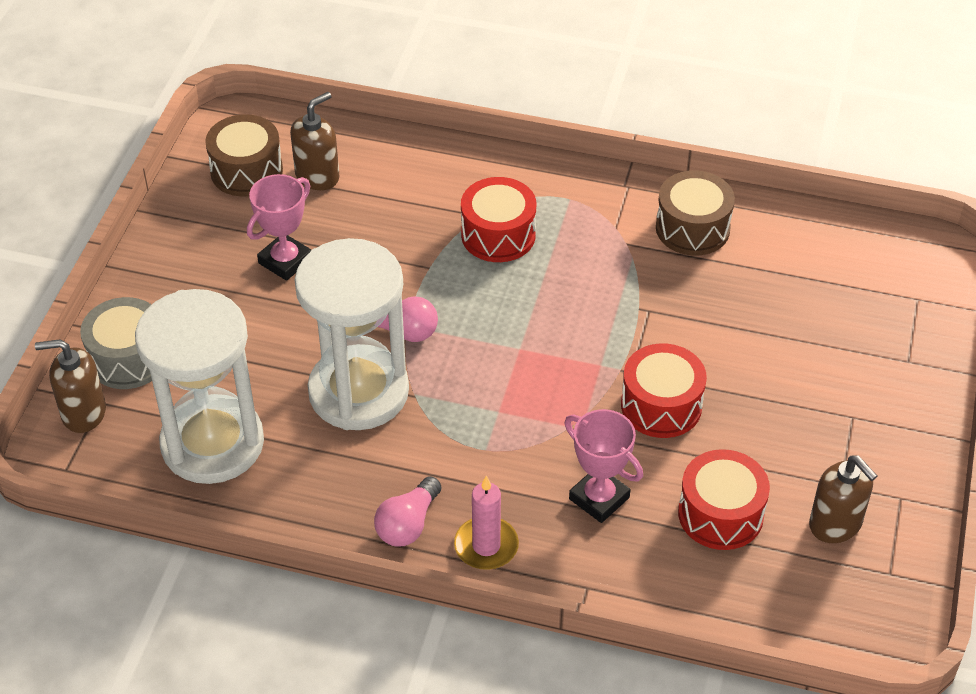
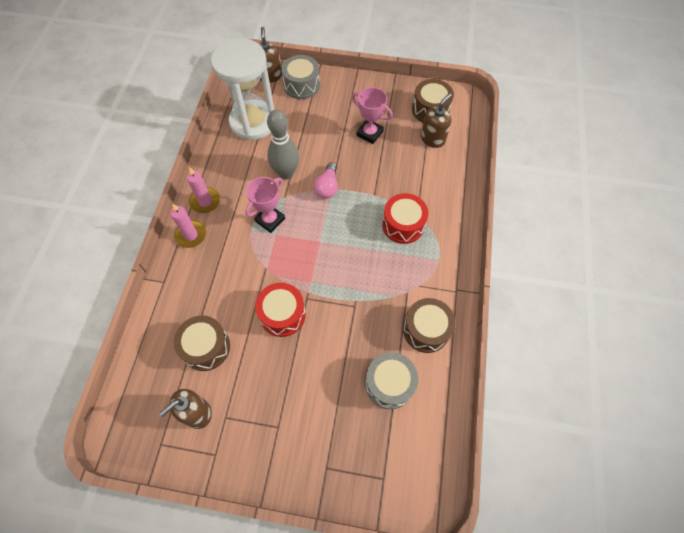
camera: 85 degrees right, 15 degrees up
(317, 176) = (433, 139): brown soap dispenser -> brown soap dispenser turned 90 degrees counterclockwise
(358, 392) = (286, 173): white hourglass -> grey bowling pin
(408, 524) = (205, 201): pink light bulb -> pink candle
(599, 498) = (218, 285): pink trophy -> pink trophy (270, 220)
(720, 514) = (206, 347): red drum -> brown drum
(779, 279) = (389, 384): none -> grey drum

